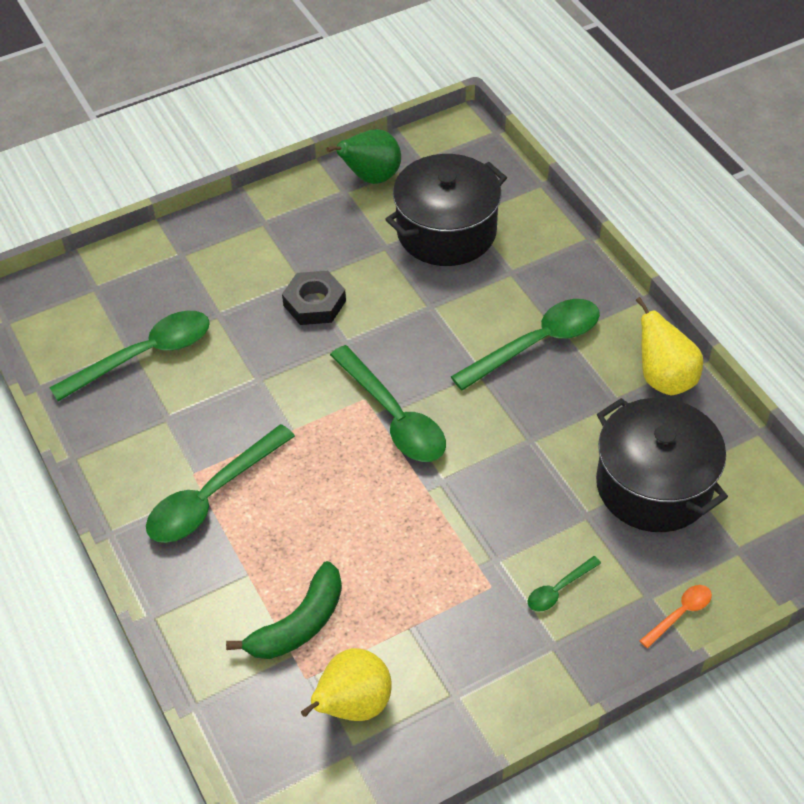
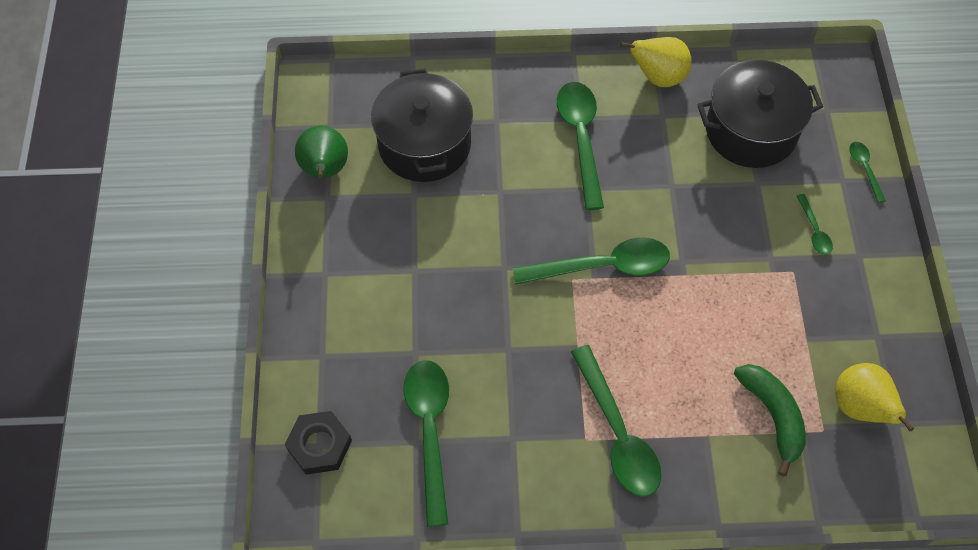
camera: 65 degrees left, 10 degrees up
(314, 303) = (447, 273): black nut -> black nut (319, 445)
(680, 614) = (864, 169): orange spoon -> green spoon

